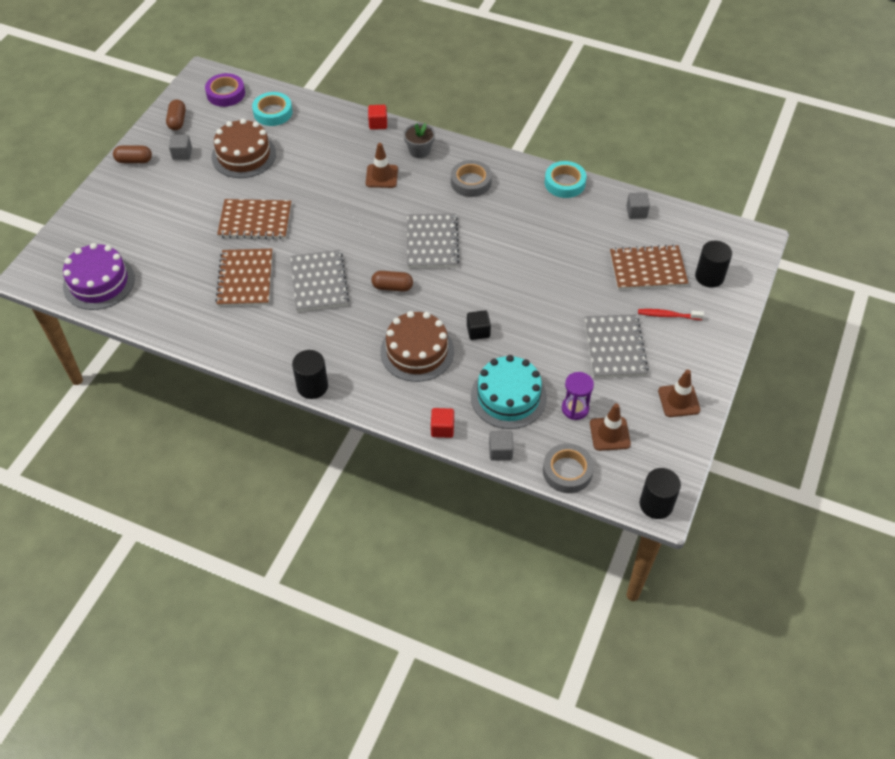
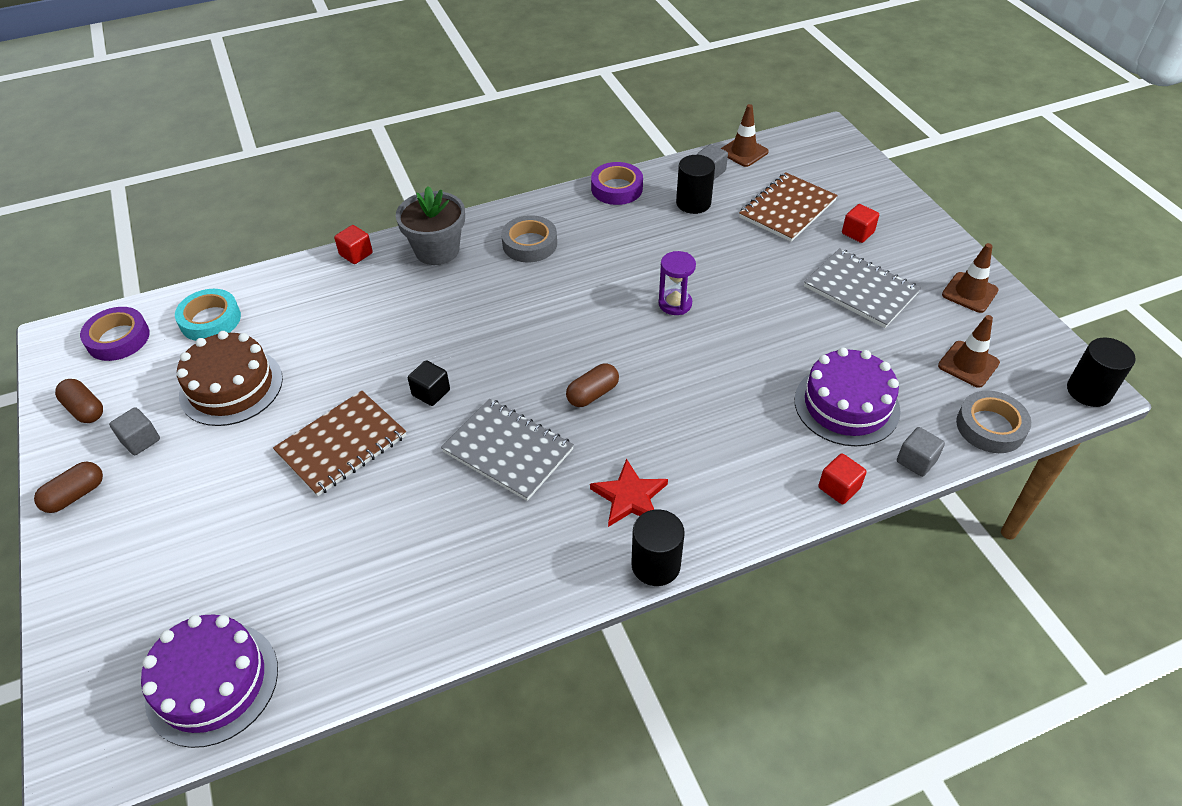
camera: 45 degrees left, 5 degrees down
(245, 279) = (416, 516): brown notebook -> none
(342, 348) = (630, 497): none -> red star
(381, 176) = (430, 299): brown traffic cone -> brown traffic cone (743, 152)
(417, 351) = (706, 435): brown cake -> none
(419, 151) = (437, 250): grey flower pot -> grey flower pot, size x1.54
(432, 242) = (570, 323): grey notebook -> none
(478, 331) = (733, 369): black cube -> black cube (431, 392)
(508, 396) = (846, 405): turquoise cake -> purple cake
(564, 183) = (617, 188): turquoise tape -> purple tape
(575, 408) = (911, 367): purple hourglass -> purple hourglass (675, 304)
(668, 315) = (857, 233): red toothbrush -> red cube
(709, 276) = (839, 181): black cylinder -> black cylinder (693, 203)

